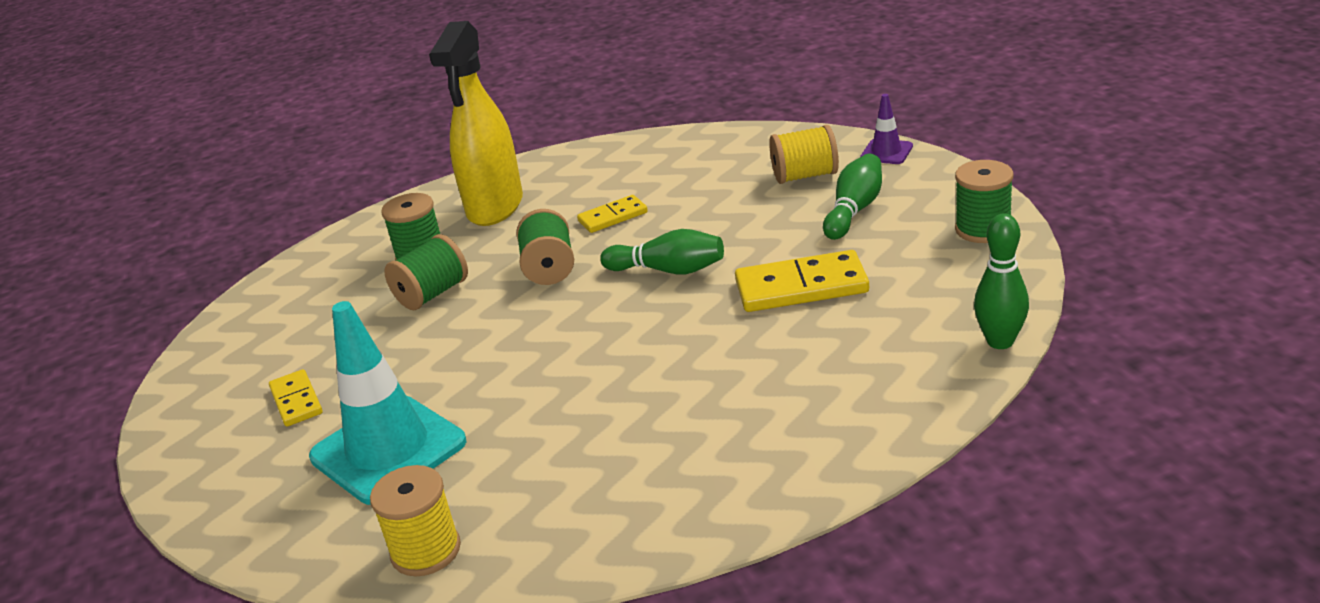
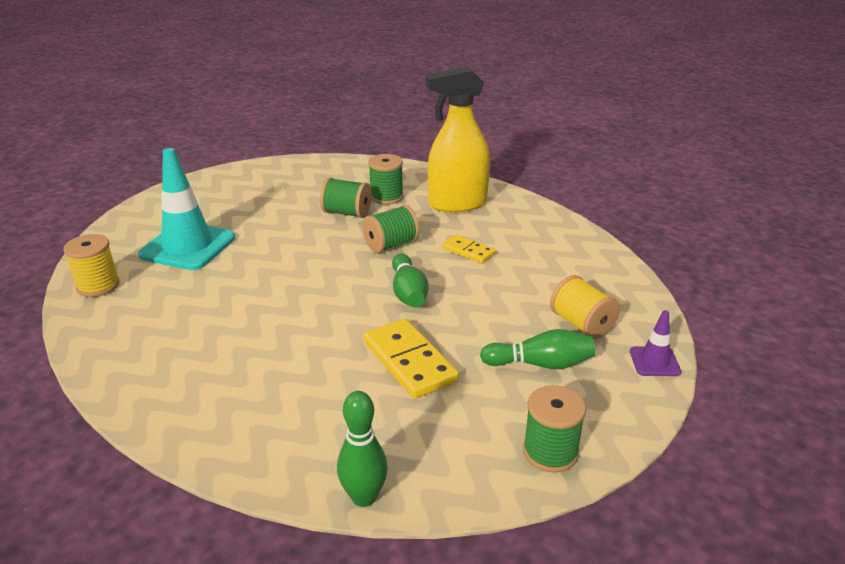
camera: 60 degrees right, 0 degrees up
(296, 401) = (230, 205): yellow domino -> none

